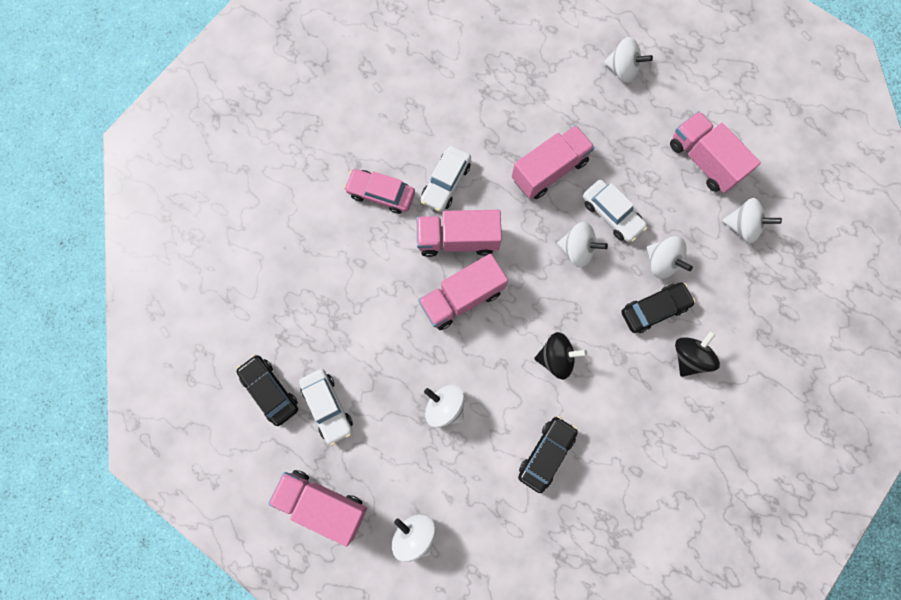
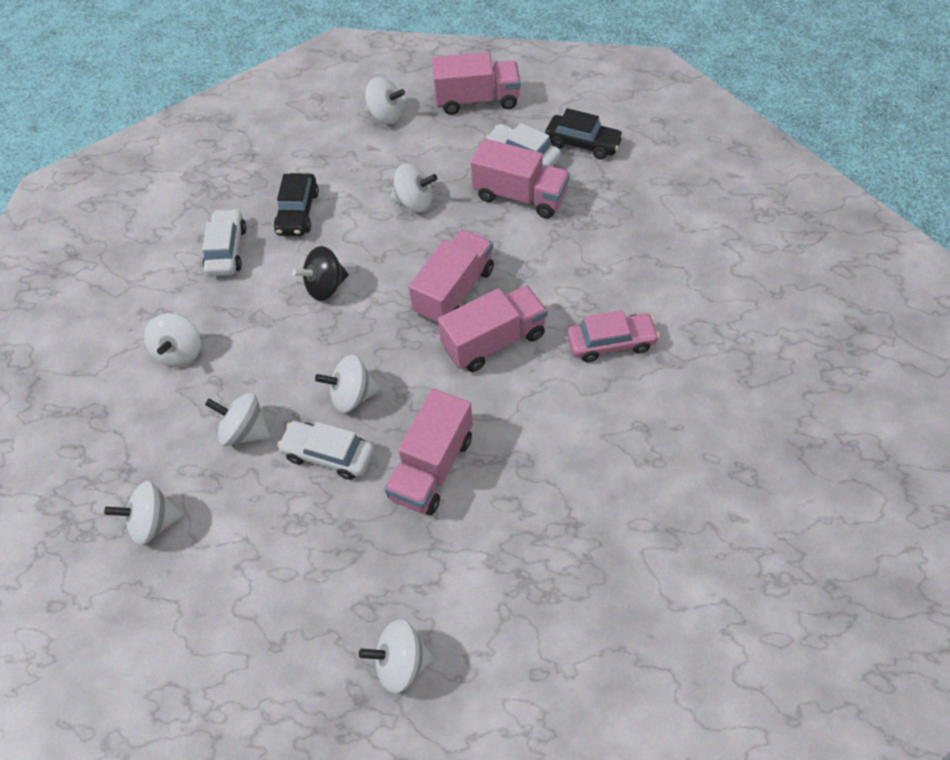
camera: 155 degrees right, 20 degrees down
(446, 183) = (547, 390): white car -> white car (227, 250)
(654, 309) = (236, 379): black car -> none
(689, 357) = (180, 353): black spinning top -> white spinning top
(703, 160) = (232, 585): pink truck -> pink truck (520, 196)

